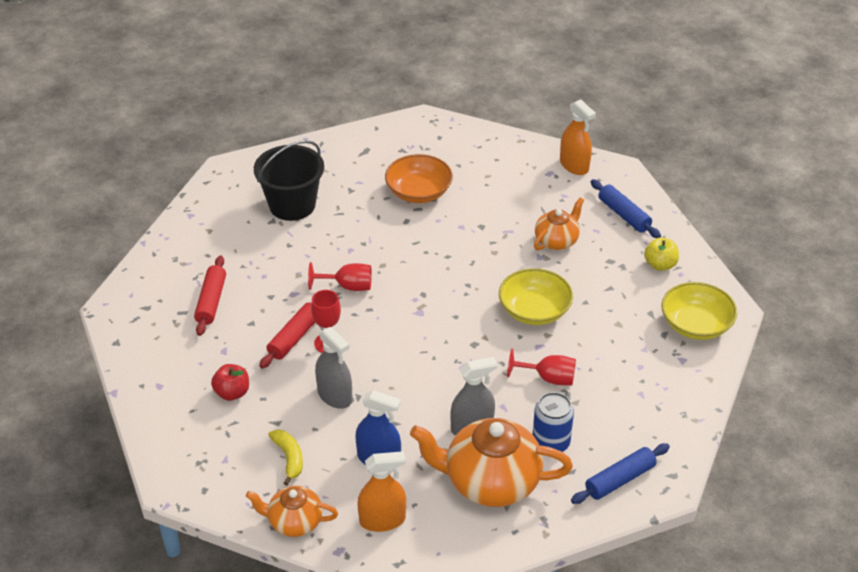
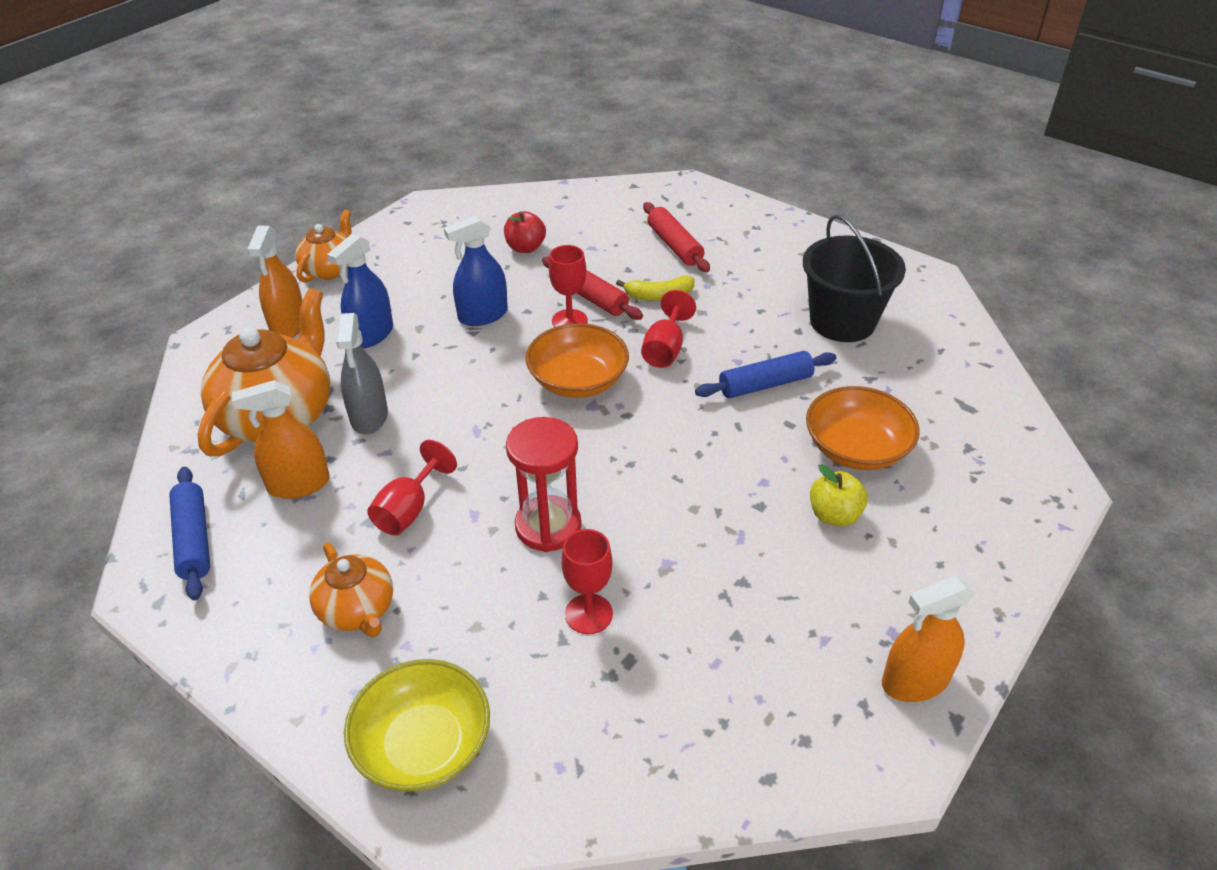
camera: 105 degrees right, 0 degrees up
(211, 301) = (674, 245): red rolling pin -> red rolling pin turned 45 degrees clockwise
(289, 458) = (413, 274): yellow banana -> yellow banana (659, 295)
(335, 396) = (483, 315): grey spray bottle -> blue spray bottle
(396, 324) = (578, 380): none -> orange bowl
(534, 310) = (548, 526): yellow bowl -> red hourglass
(551, 443) = (299, 484): blue can -> orange spray bottle
(557, 240) = (702, 596): orange teapot -> orange teapot (358, 610)
(589, 281) = (588, 614): none -> red goblet
(624, 215) = (751, 723): blue rolling pin -> blue rolling pin (765, 384)
(660, 265) = (594, 739): yellow apple -> yellow apple (834, 515)

